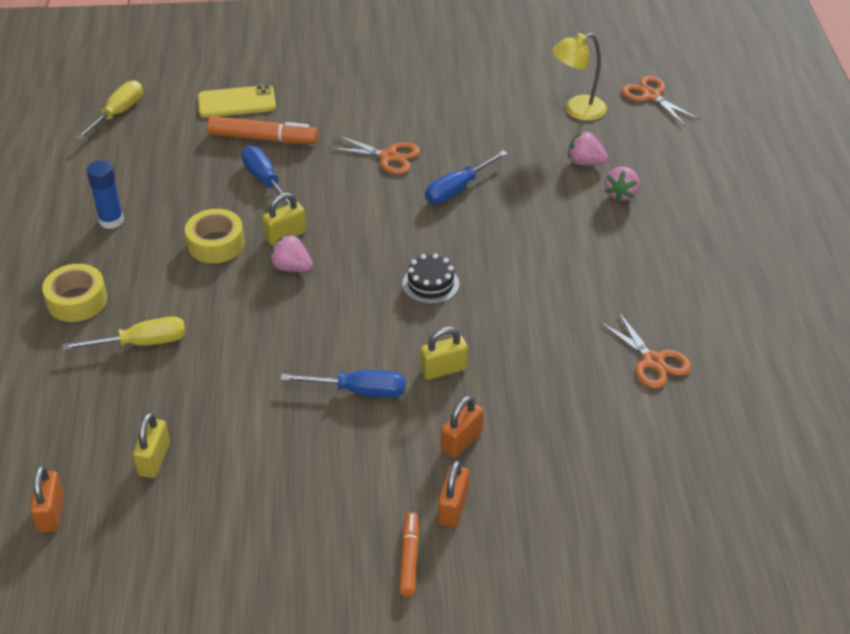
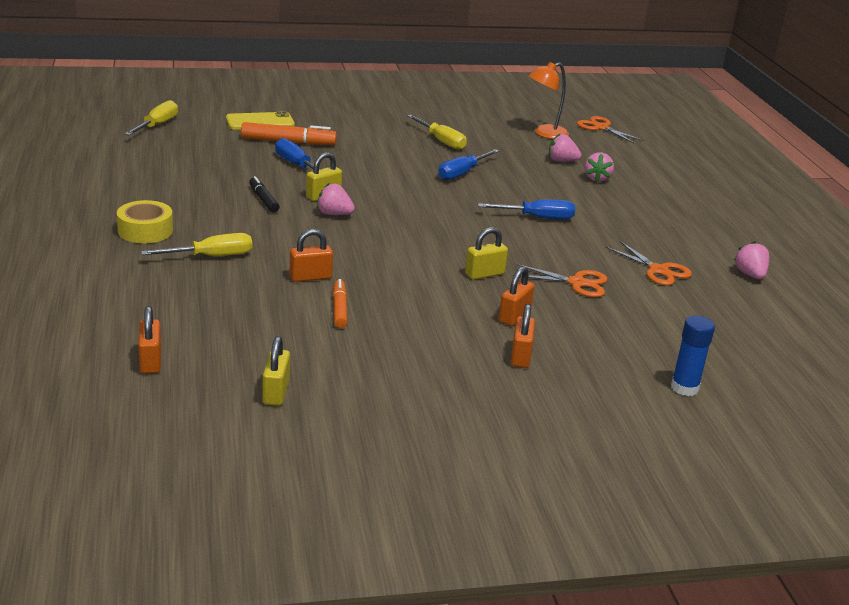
camera: 10 degrees left, 15 degrees down
(111, 220) = (166, 185): blue glue stick -> blue glue stick (684, 388)
(154, 459) = (241, 327): yellow padlock -> yellow padlock (276, 392)
(216, 244) = (263, 199): yellow tape -> black marker
(244, 376) = (310, 277): none -> orange padlock
(359, 391) = (415, 286): blue screwdriver -> blue screwdriver (537, 218)
(388, 156) = (398, 154): orange scissors -> orange scissors (577, 283)
(409, 558) = (492, 387): orange marker -> orange marker (339, 309)
(430, 284) = (457, 225): black cake -> none
(445, 130) = (441, 141): none -> yellow screwdriver
(577, 110) = (545, 134): yellow lamp -> orange lamp
(764, 368) = (750, 275): none -> pink strawberry

